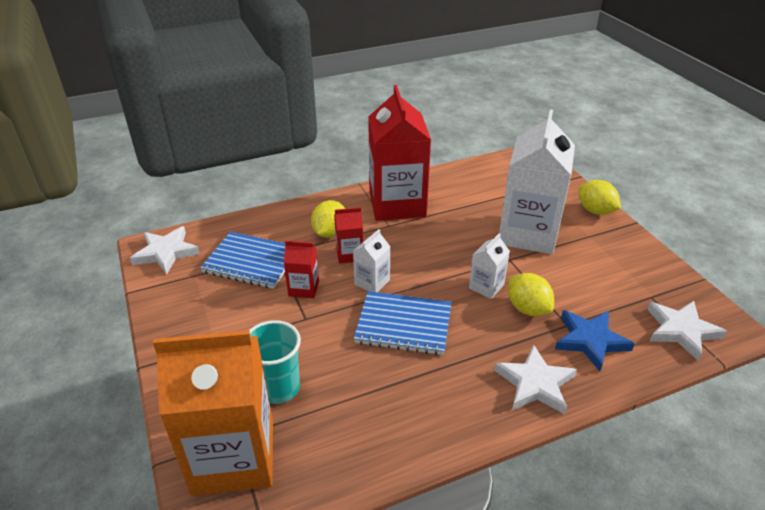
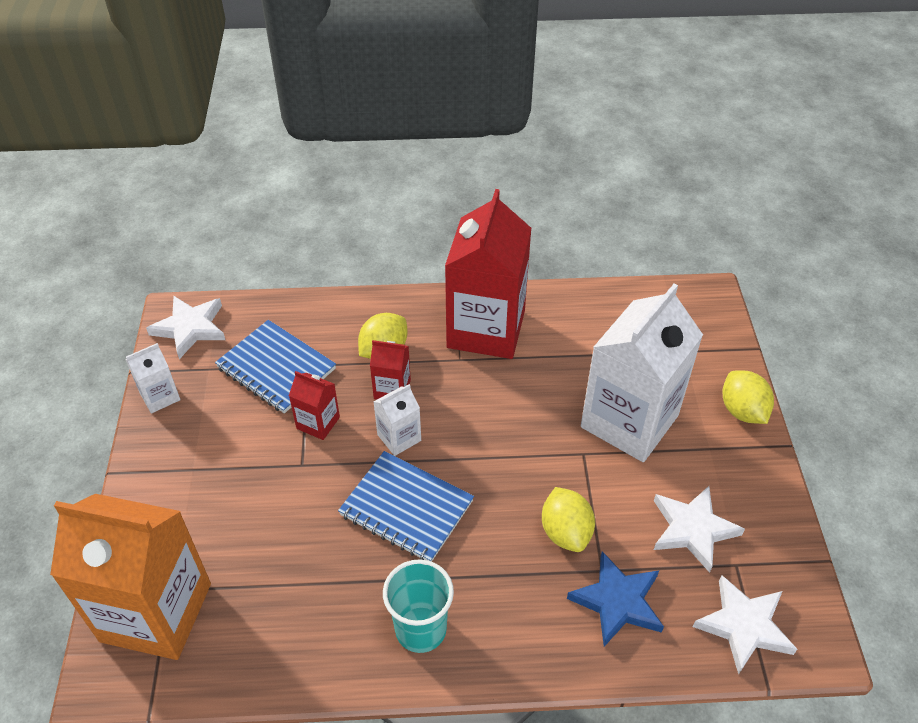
camera: 20 degrees right, 10 degrees up
(279, 388) = (234, 546): turquoise cup -> turquoise cup (420, 629)
(486, 286) = (532, 485): white carton -> white carton (160, 396)
(535, 383) = (517, 636): white star -> white star (692, 529)

